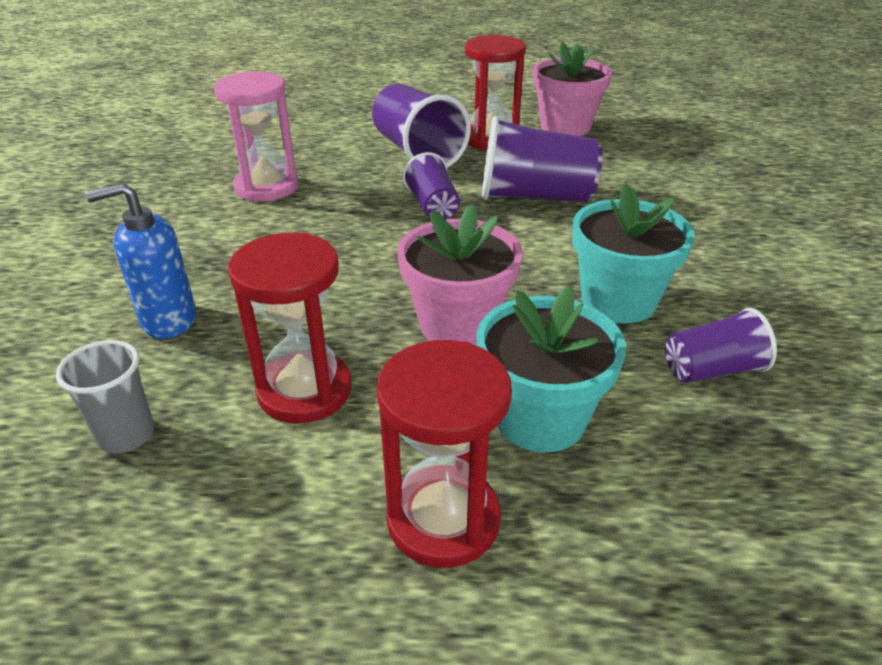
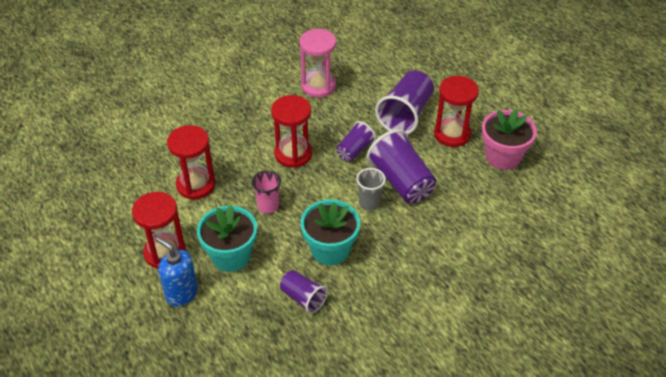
camera: 55 degrees right, 10 degrees up
(126, 435) = (143, 156): grey cup -> grey cup (369, 203)
(168, 320) = (203, 124): blue soap dispenser -> blue soap dispenser (181, 293)
(372, 257) = (293, 154): none -> red hourglass
(458, 325) = (268, 206): pink flower pot -> pink cup

